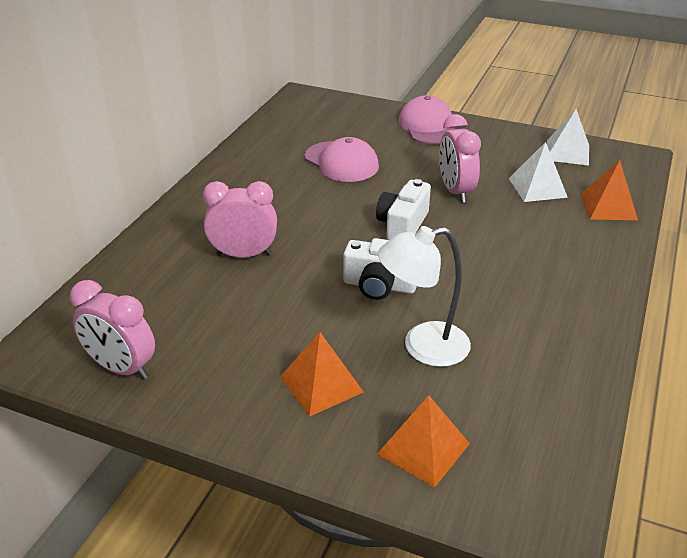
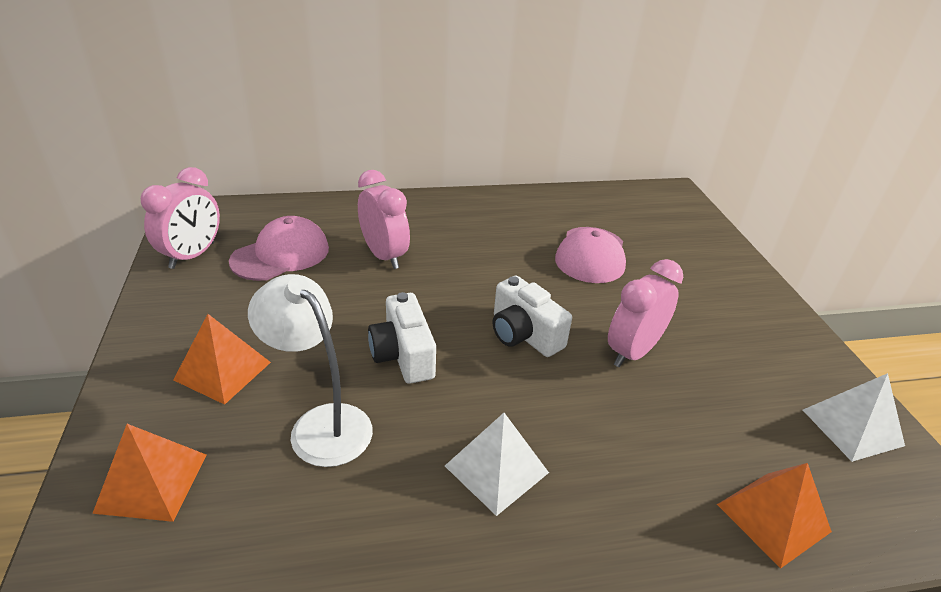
camera: 55 degrees right, 0 degrees up
(121, 368) = (192, 255): pink clock -> pink clock turned 150 degrees counterclockwise
(402, 225) = (524, 334): white camera -> white camera turned 120 degrees counterclockwise
(428, 126) = (737, 287): pink cap -> pink cap (281, 254)
(537, 187) = (727, 423): white pyramid -> white pyramid (496, 469)

